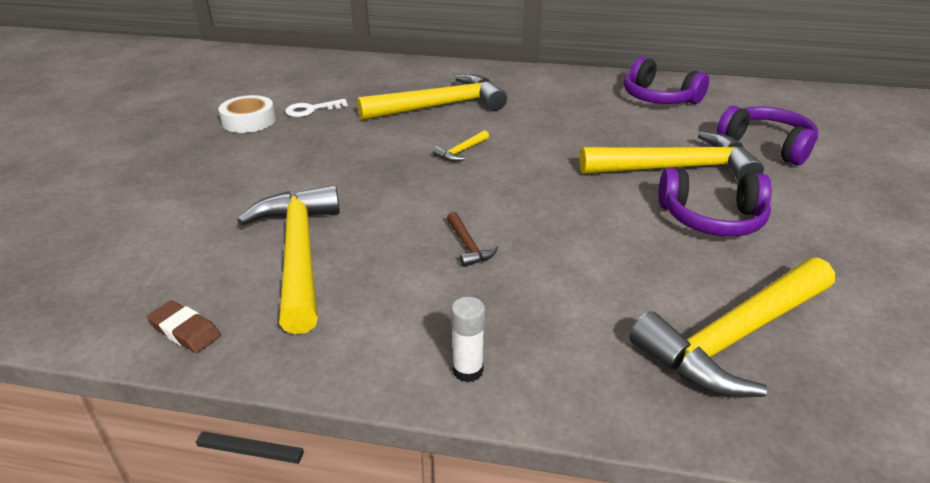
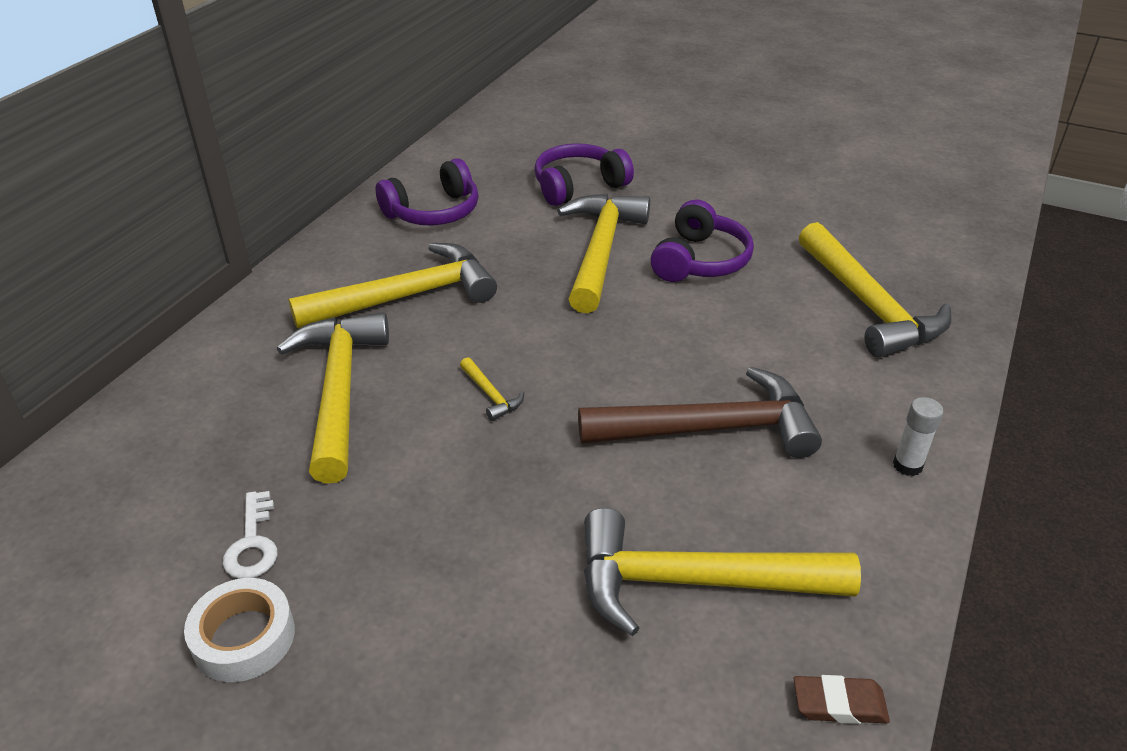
camera: 75 degrees left, 5 degrees up
(185, 331) = (839, 704): brown eraser -> brown eraser turned 45 degrees clockwise
(468, 246) = (710, 429): brown hammer -> brown hammer, size x2.49
(548, 107) = (406, 297): none -> yellow hammer

